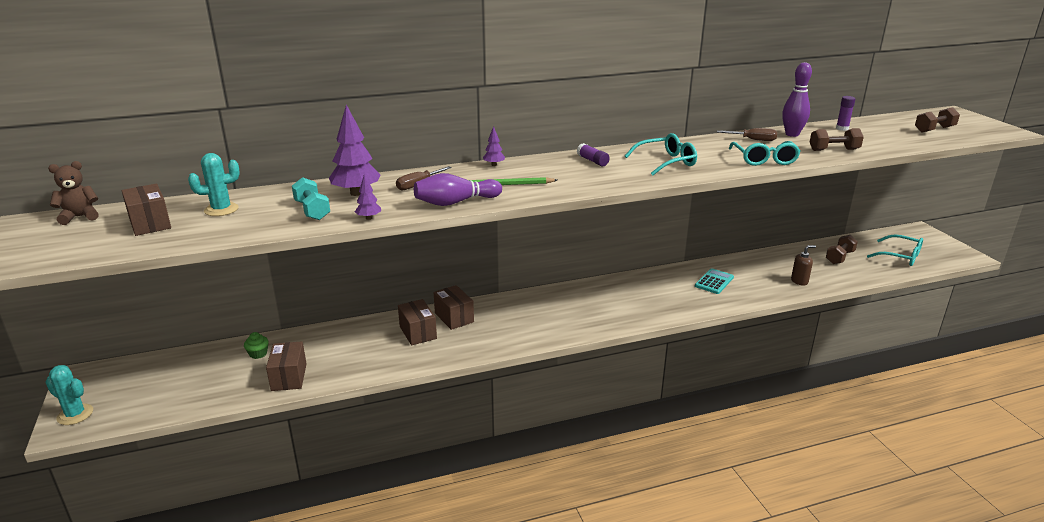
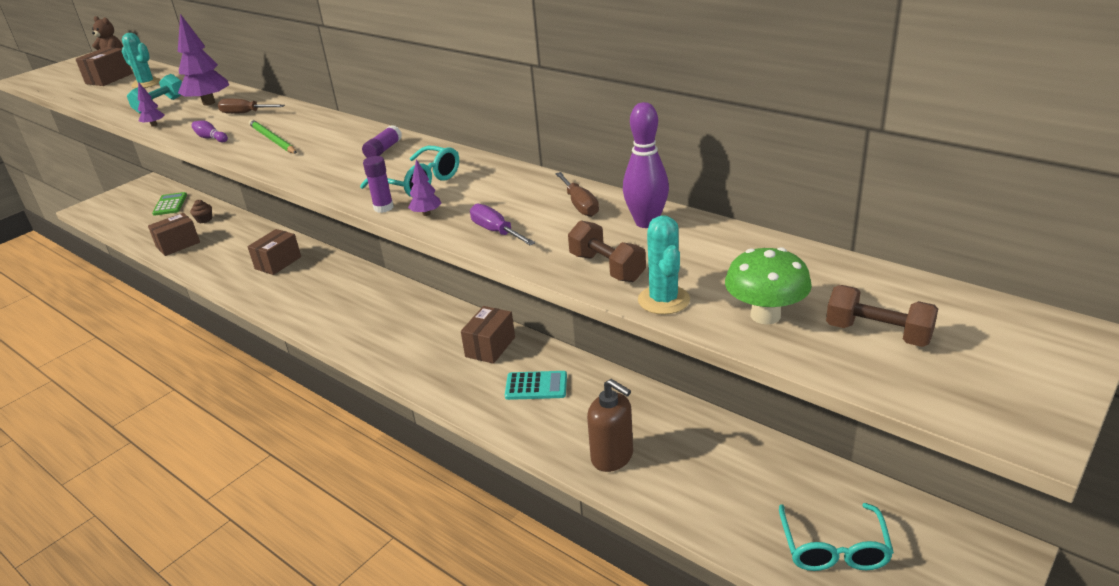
camera: 60 degrees right, 5 degrees up
(75, 414) = (100, 204): turquoise cactus -> turquoise cactus (663, 300)
(178, 368) = (170, 204): none -> green calculator
(258, 354) = (204, 219): green cupcake -> brown cupcake
(454, 317) = (316, 267): brown box -> brown box (490, 347)
(455, 202) = (211, 138): purple bowling pin -> purple bowling pin, size x0.51
(494, 165) = (327, 119): purple tree -> purple tree (426, 214)
(764, 160) = (496, 231): turquoise glasses -> purple screwdriver
(799, 281) = (612, 457): brown soap dispenser -> brown soap dispenser, size x1.52
(839, 257) = (743, 477): brown dumbbell -> none
(842, 128) = (739, 251): purple glue stick -> purple glue stick (383, 208)
(906, 139) = (765, 315): none -> green mushroom

